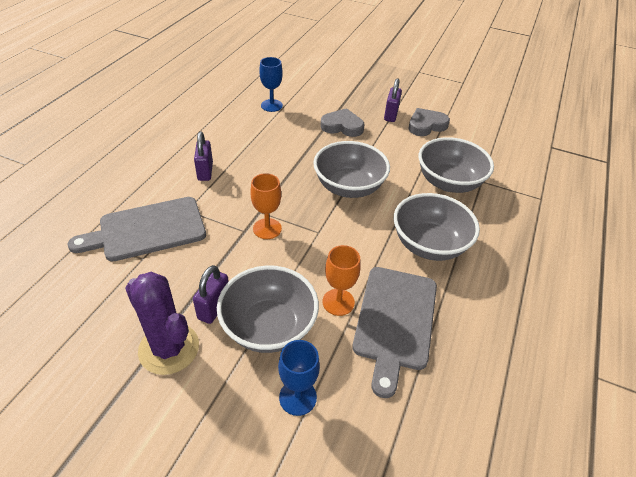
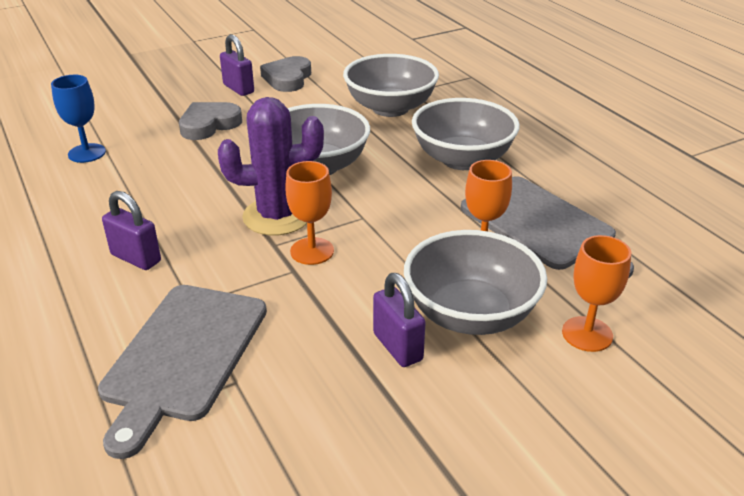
camera: 50 degrees left, 10 degrees down
(169, 348) = (428, 413): purple cactus -> purple cactus (277, 216)
(298, 397) = (587, 334): blue goblet -> orange goblet

